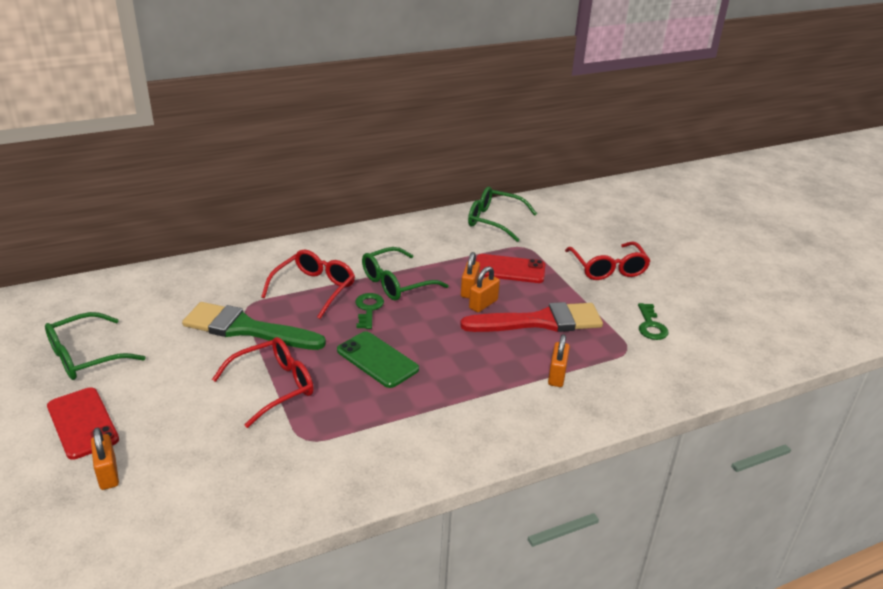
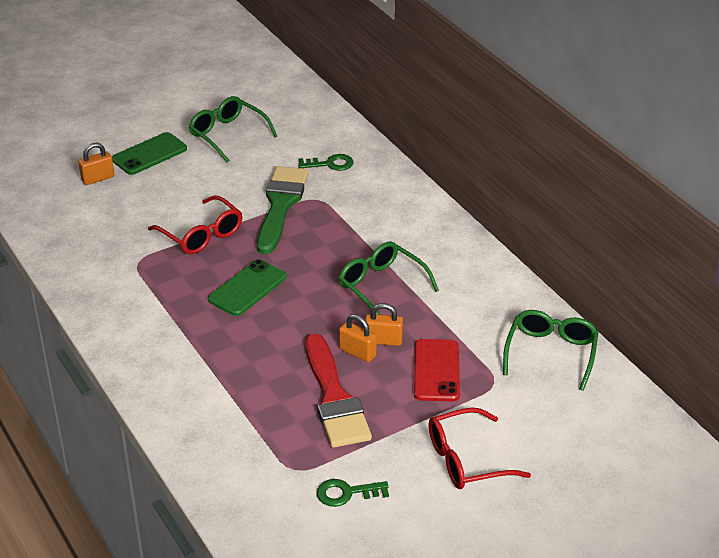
camera: 85 degrees right, 5 degrees up
(82, 423) = (149, 154): red phone -> green phone
(314, 289) = (356, 234): red glasses -> none
(368, 309) = (329, 273): green key -> green key (330, 164)
(557, 375) = (240, 411): orange padlock -> none

